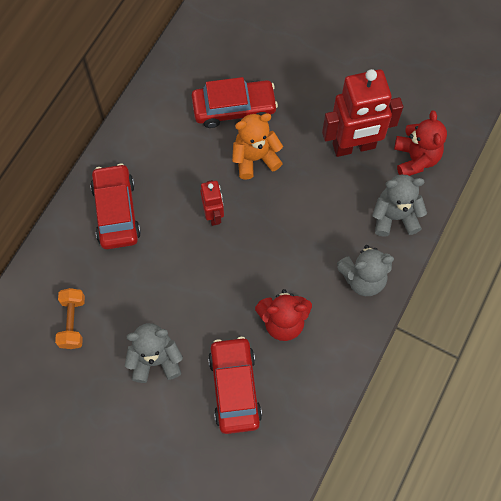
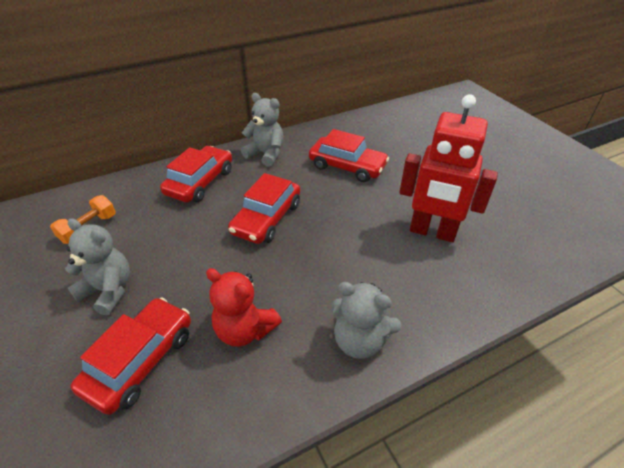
camera: 35 degrees right, 25 degrees down
(214, 215) = (267, 218): red robot -> red car
(255, 158) = (336, 200): orange teddy bear -> none
(394, 217) = (435, 305): grey teddy bear -> grey teddy bear (266, 154)
(415, 159) = (491, 269): red teddy bear -> none

